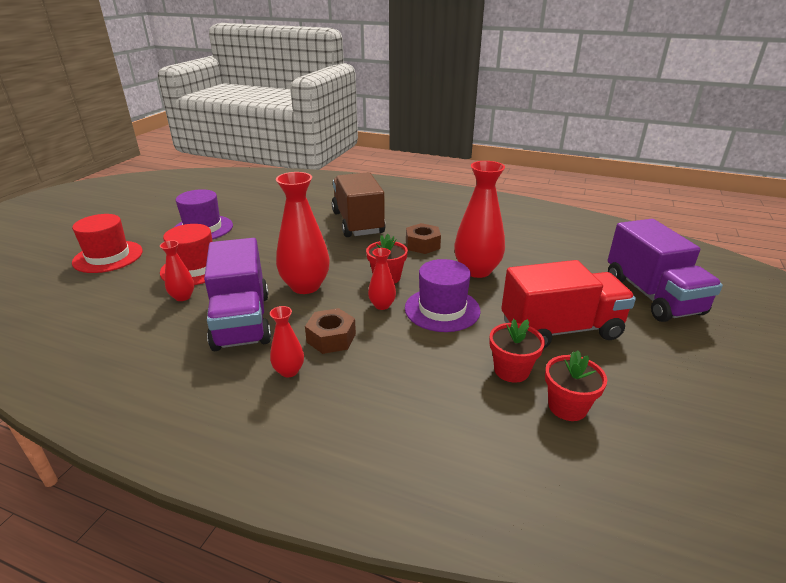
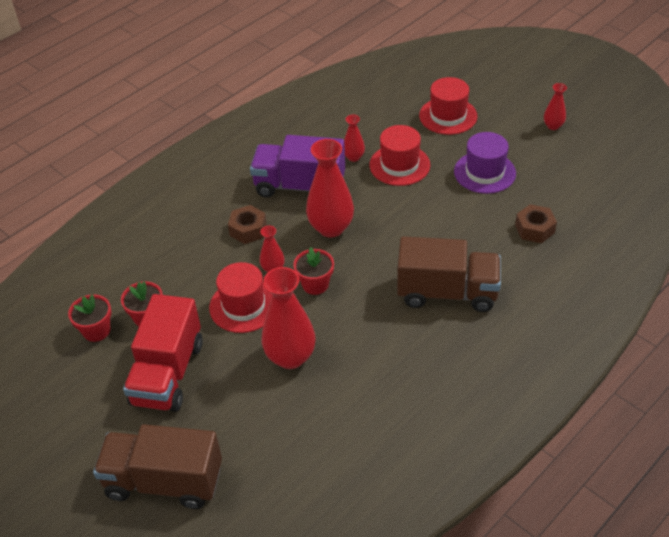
camera: 115 degrees right, 15 degrees up
(289, 371) = (226, 203): red vase -> red vase (553, 126)
(422, 245) = (366, 332): brown nut -> brown nut (534, 229)
(442, 309) = (243, 306): purple hat -> red hat
(652, 296) = (164, 481): purple truck -> brown truck

